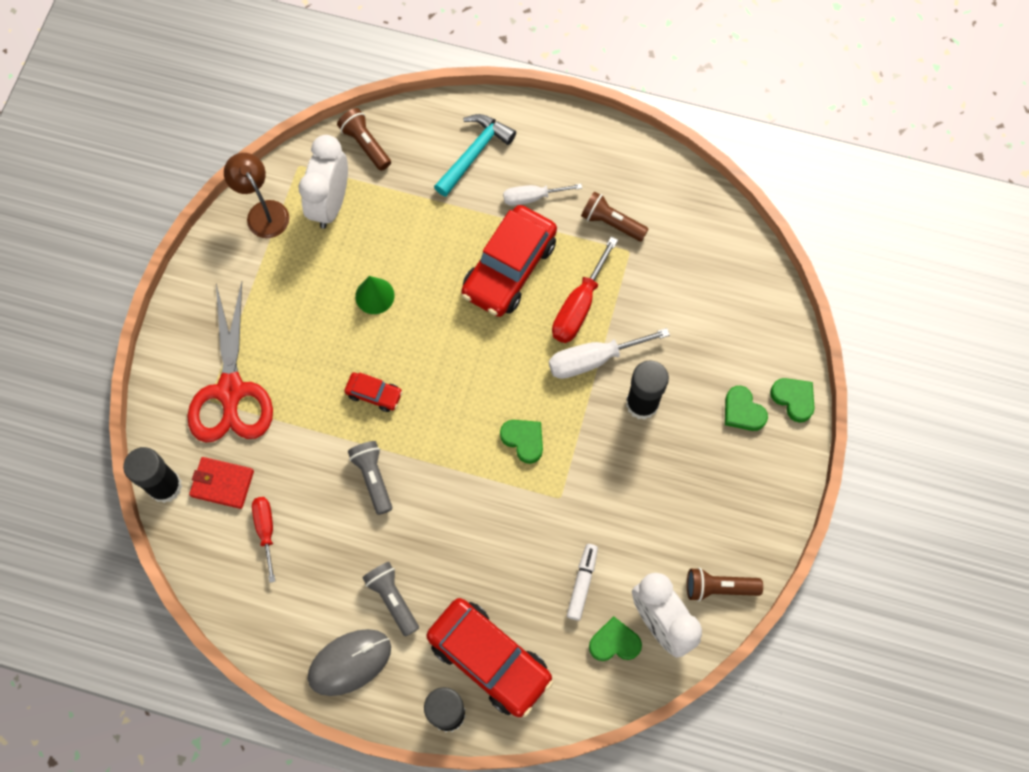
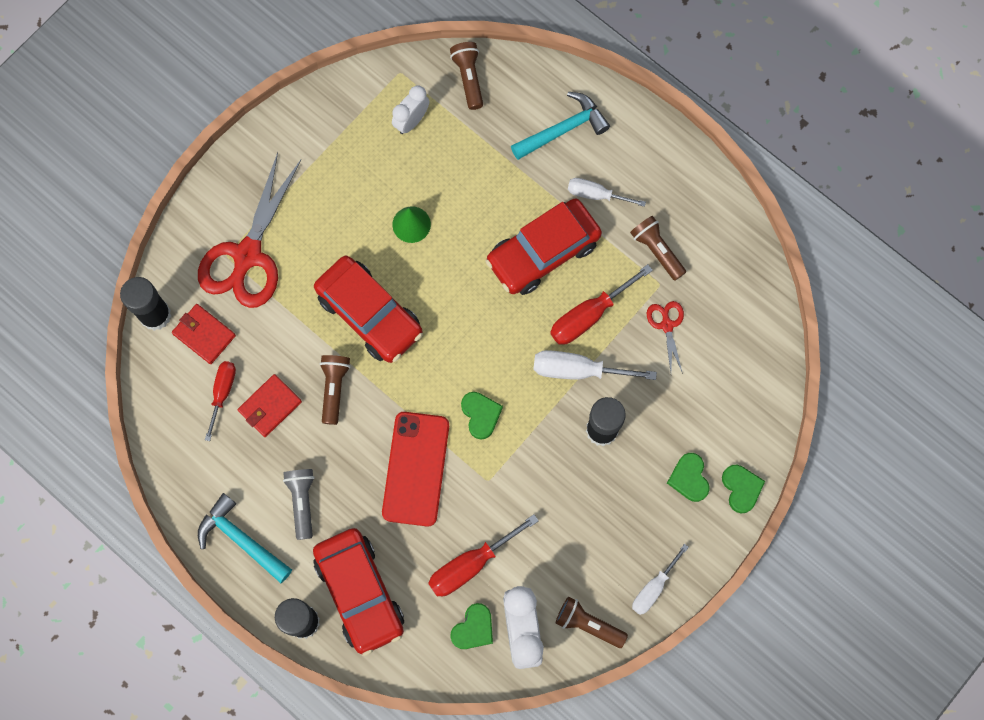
camera: 25 degrees right, 5 degrees up
(263, 212) = (349, 102): brown lamp -> none
(318, 522) = (270, 406): none -> red wallet
(330, 204) = (411, 121): white clock -> white clock, size x0.61
(350, 662) = (241, 539): grey mouse -> turquoise hammer
(373, 478) = (334, 389): grey flashlight -> brown flashlight
(374, 394) = (369, 314): red car -> red car, size x2.15
(487, 517) = (416, 469): none -> red phone
(582, 583) = (471, 564): white marker -> red screwdriver
(614, 642) = (473, 628): green heart -> green heart turned 105 degrees clockwise
(653, 284) = (667, 325): none -> red scissors
(761, 525) = (653, 588): none -> white screwdriver

